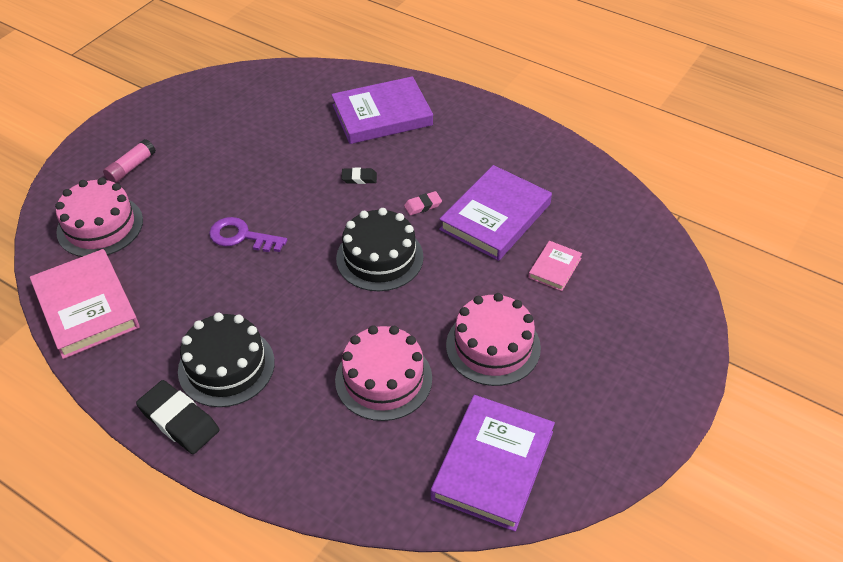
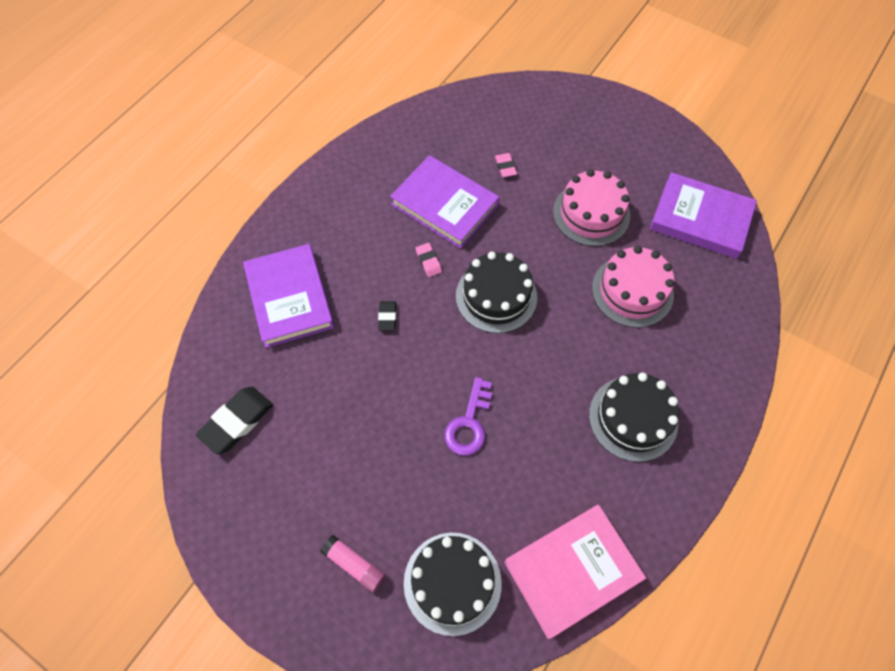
camera: 90 degrees left, 15 degrees up
(100, 226) = (452, 582): pink cake -> black cake
(179, 420) = (696, 451): black eraser -> black eraser (237, 421)
(555, 268) = (505, 167): pink book -> pink eraser

